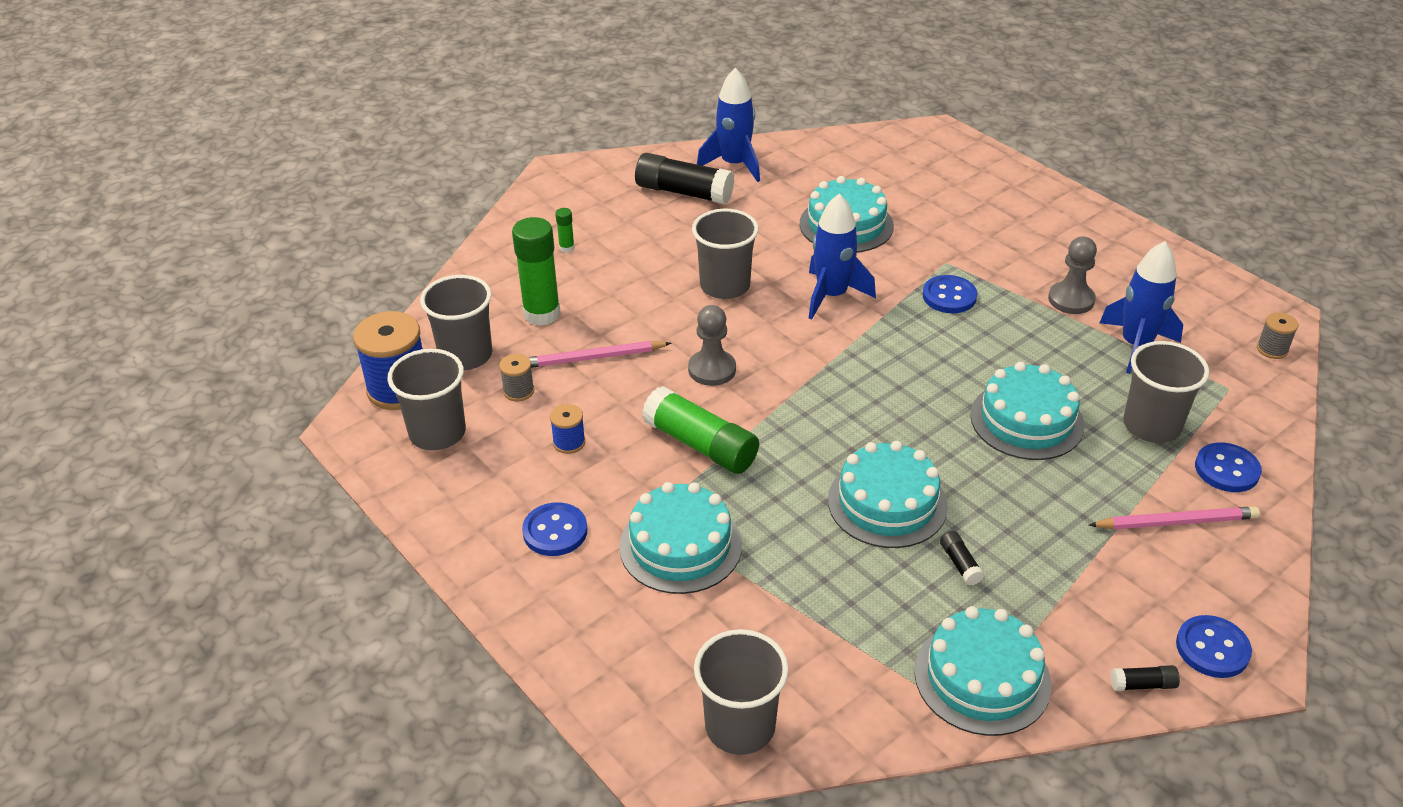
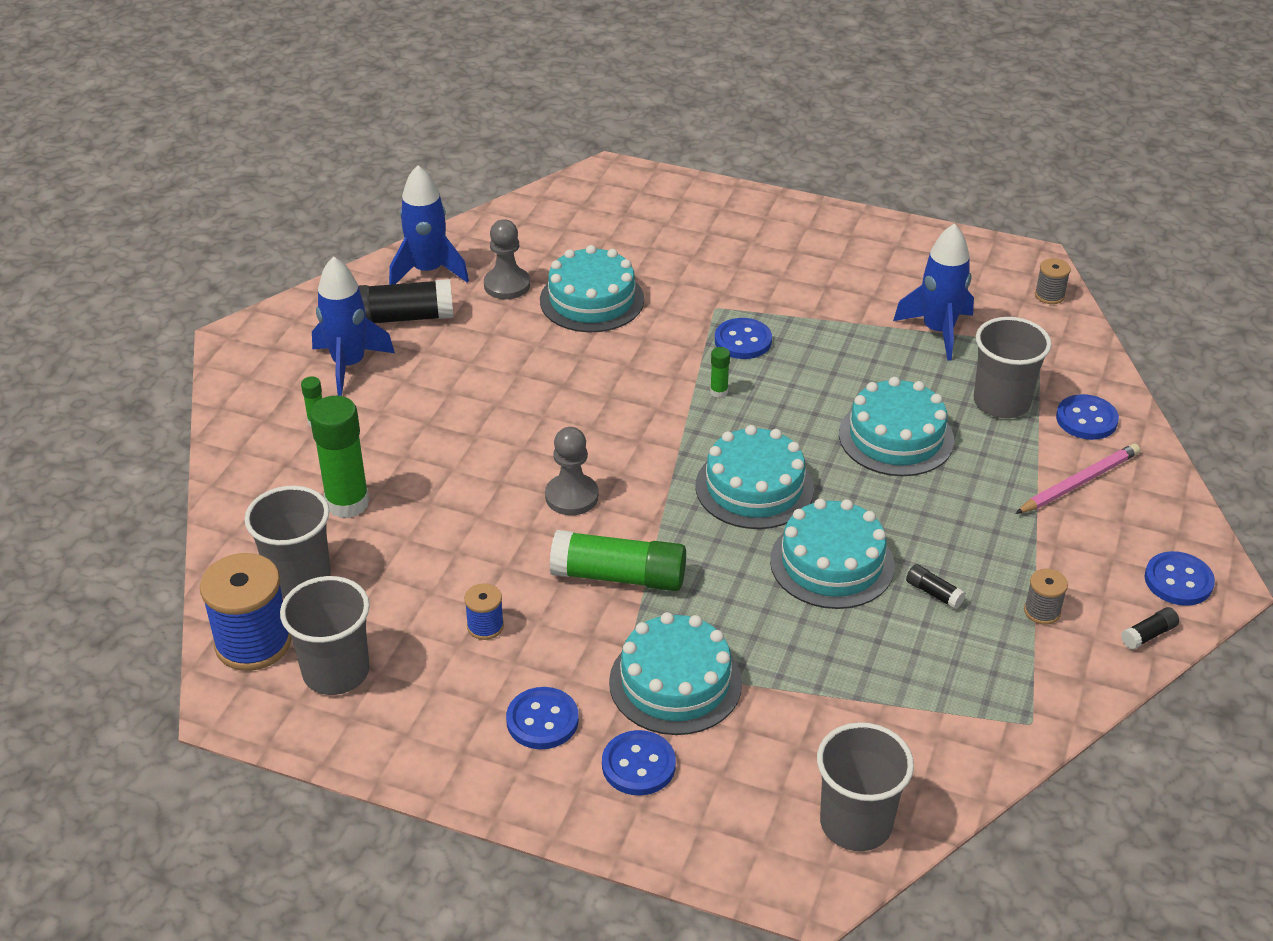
camera: 30 degrees left, 0 degrees up
(518, 391) = (389, 594): grey spool -> grey spool (1042, 611)
(593, 358) = (441, 529): pink pencil -> none
(600, 598) = (638, 765): none -> blue button
(725, 286) = (518, 405): grey cup -> none
(831, 295) = (632, 378): blue rocket -> blue rocket (349, 365)
(896, 330) = (719, 392): none -> green glue stick
(982, 677) = (1023, 686): turquoise cake -> turquoise cake (754, 487)
(1071, 300) = (853, 306): grey pawn -> grey pawn (507, 285)

